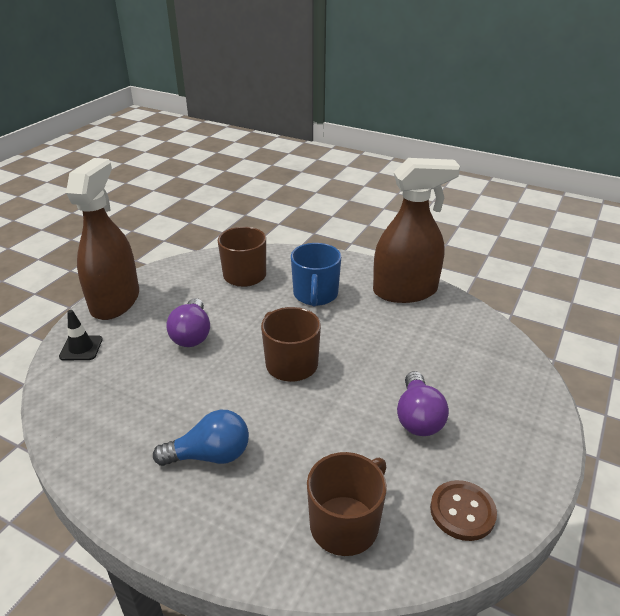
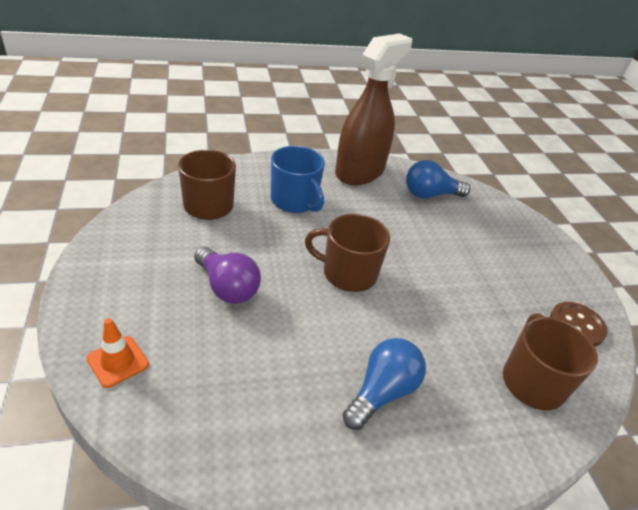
camera: 45 degrees left, 5 degrees up
(81, 348) = (118, 361): black traffic cone -> orange traffic cone
(115, 301) = (94, 289): brown spray bottle -> none
(418, 417) = (480, 272): purple light bulb -> none
(454, 334) = (430, 195): none -> blue light bulb

